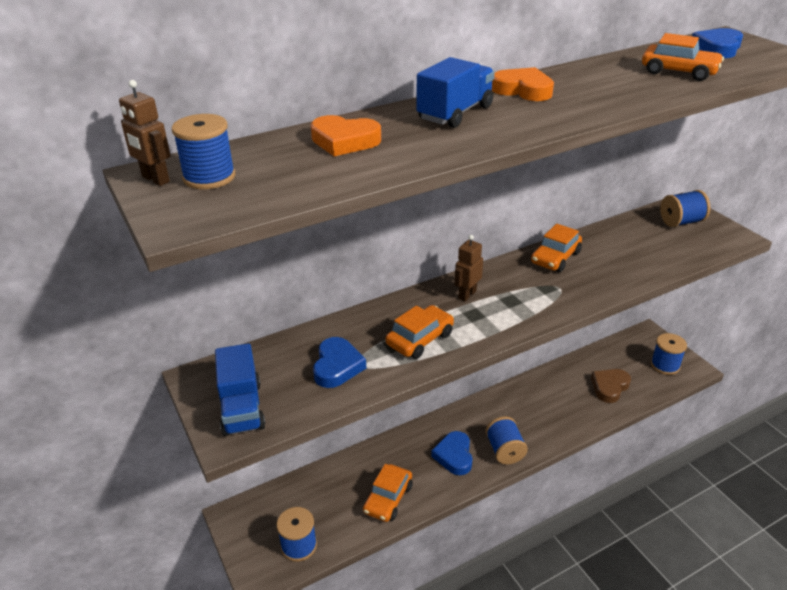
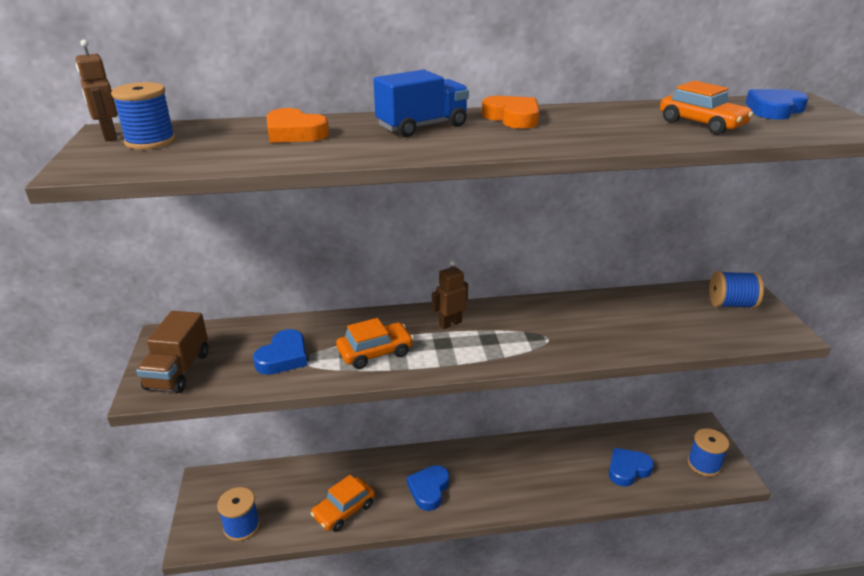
camera: 20 degrees right, 5 degrees down
(242, 408) = (178, 371): blue truck -> brown truck
(505, 450) = (481, 500): blue spool -> none
(555, 258) = (564, 310): orange car -> none
(609, 387) = (627, 469): brown heart -> blue heart

